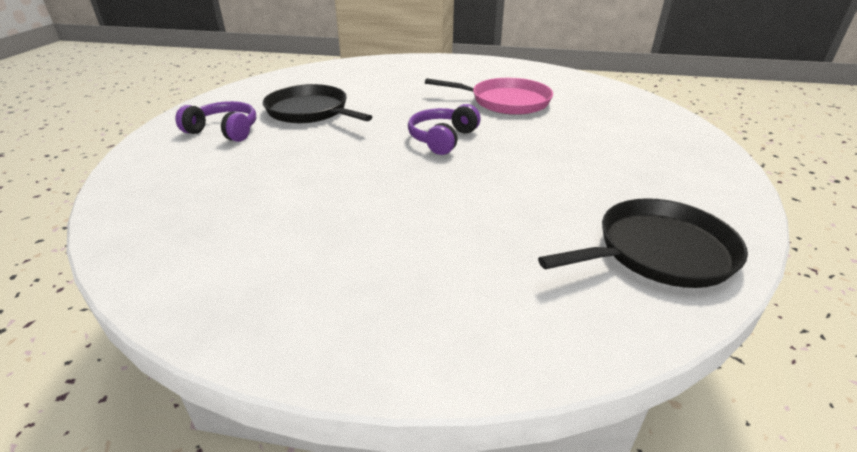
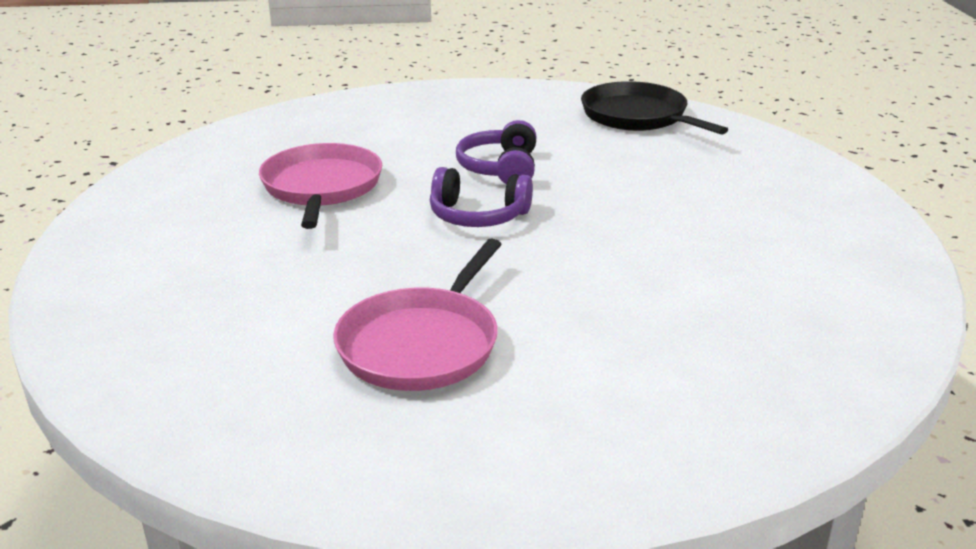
camera: 105 degrees left, 5 degrees down
(224, 131) = (552, 411): purple headphones -> purple headphones (500, 168)
(310, 111) = (422, 344): black pan -> pink pan

